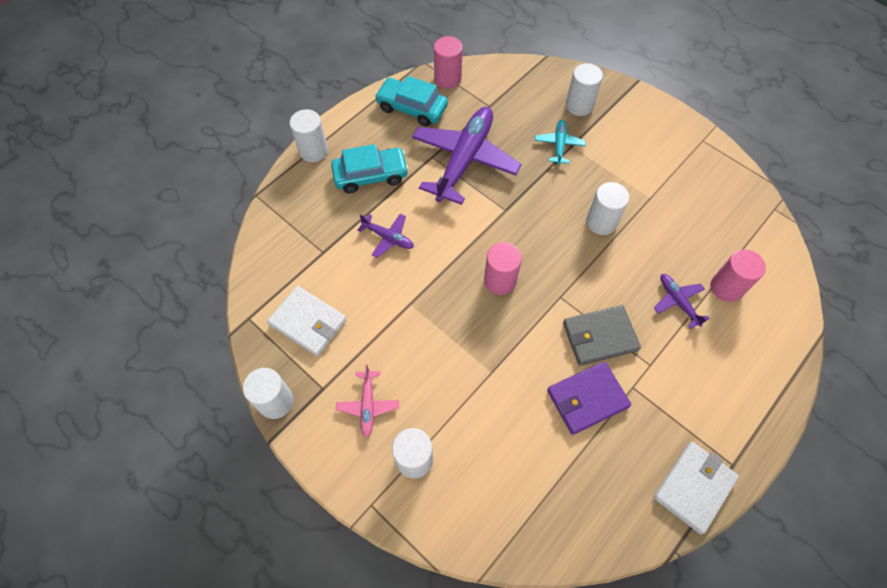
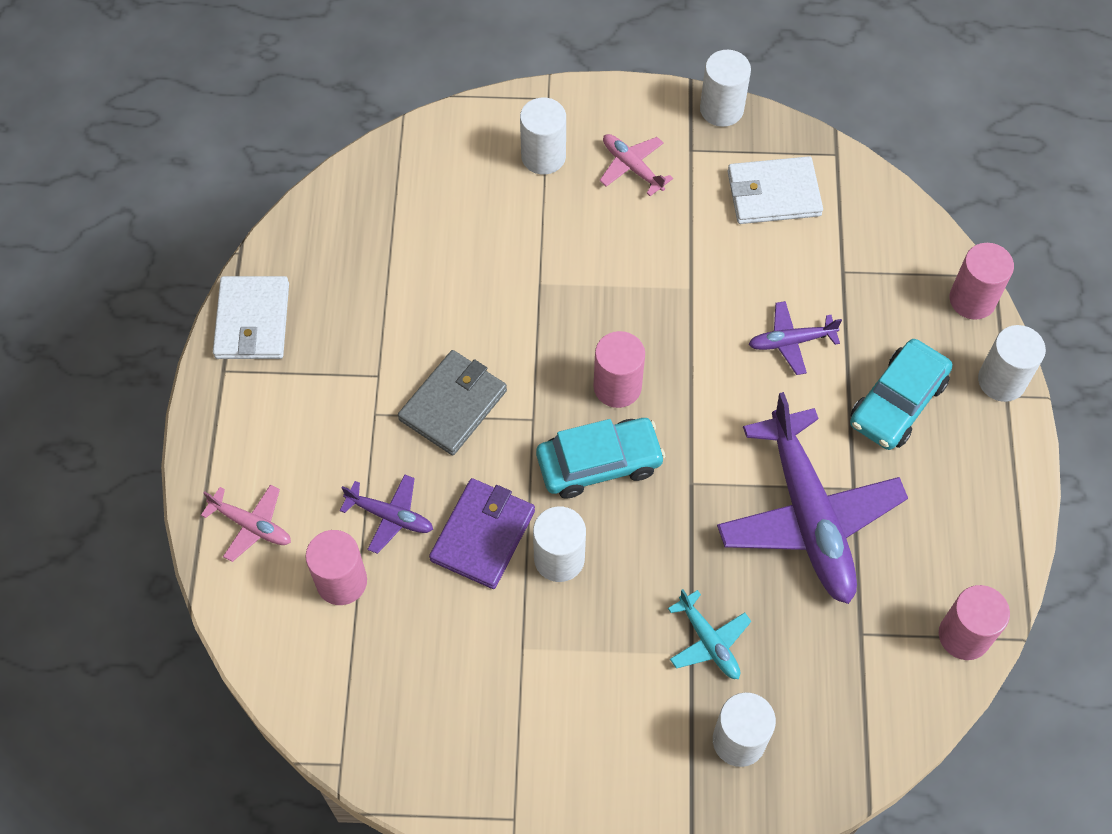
camera: 140 degrees right, 0 degrees up
(280, 192) = (972, 299): none -> pink cylinder
(412, 108) = (957, 543): turquoise car -> turquoise car (599, 463)
(587, 399) = (418, 328): purple wallet -> purple wallet (483, 535)
(764, 352) = (251, 525): none -> pink plane

